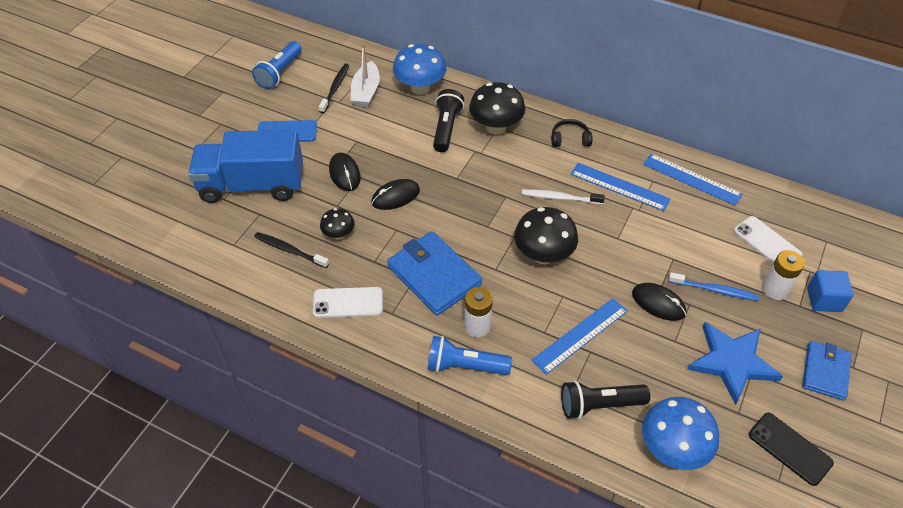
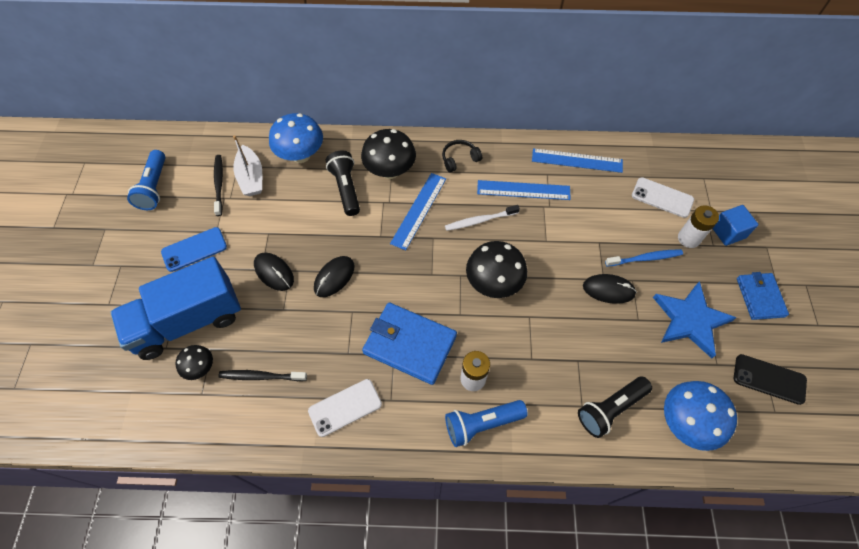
camera: 25 degrees left, 10 degrees up
(339, 234) = (300, 339): black mushroom -> black mushroom (200, 368)
(580, 335) = (562, 348): blue ruler -> blue ruler (418, 210)

